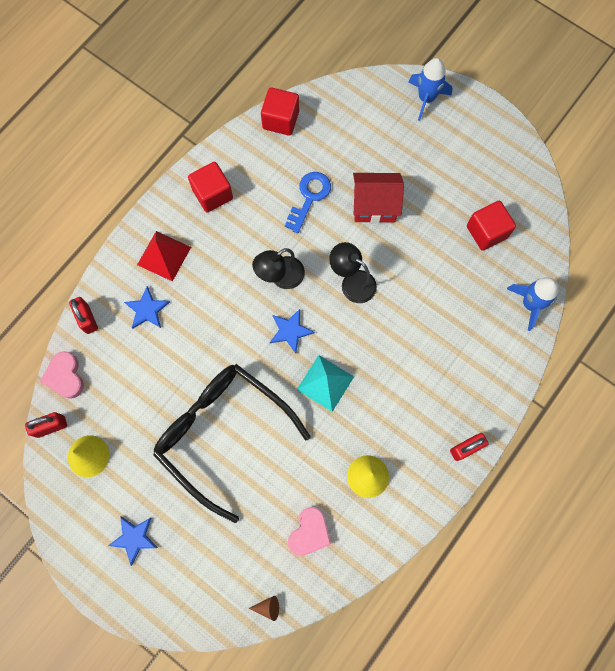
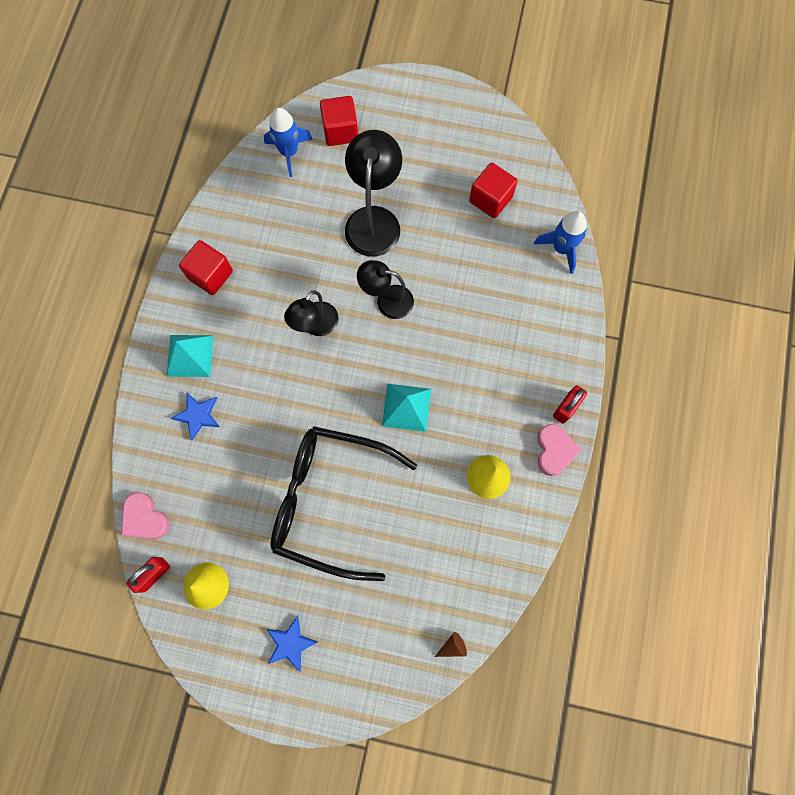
camera: 25 degrees left, 0 degrees up
(87, 319) = (141, 451): red padlock -> none
(164, 255) = (190, 355): red pyramid -> turquoise pyramid
(280, 120) = (244, 176): red cube -> red cube (340, 131)
(290, 331) = (349, 373): blue star -> none
(309, 197) = (307, 238): blue key -> none
(309, 532) = (458, 556): pink heart -> pink heart (554, 450)
(374, 206) = (374, 220): red house -> black lamp
(426, 98) = (375, 99): blue rocket -> blue rocket (289, 152)

